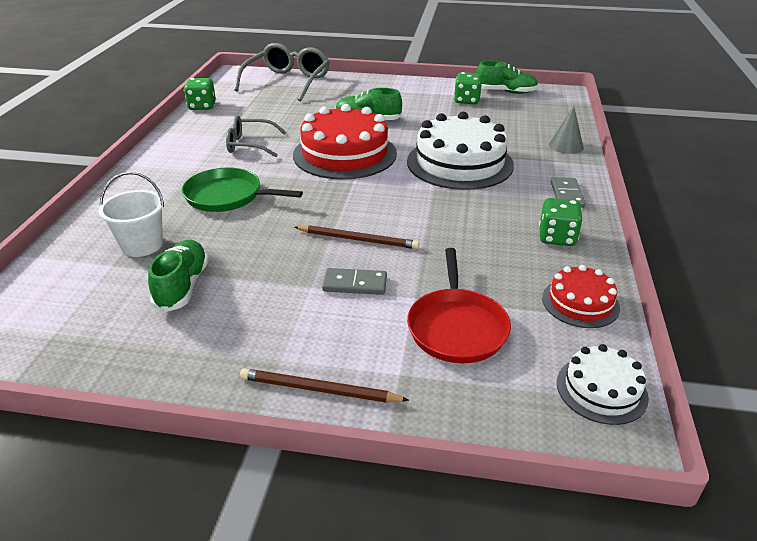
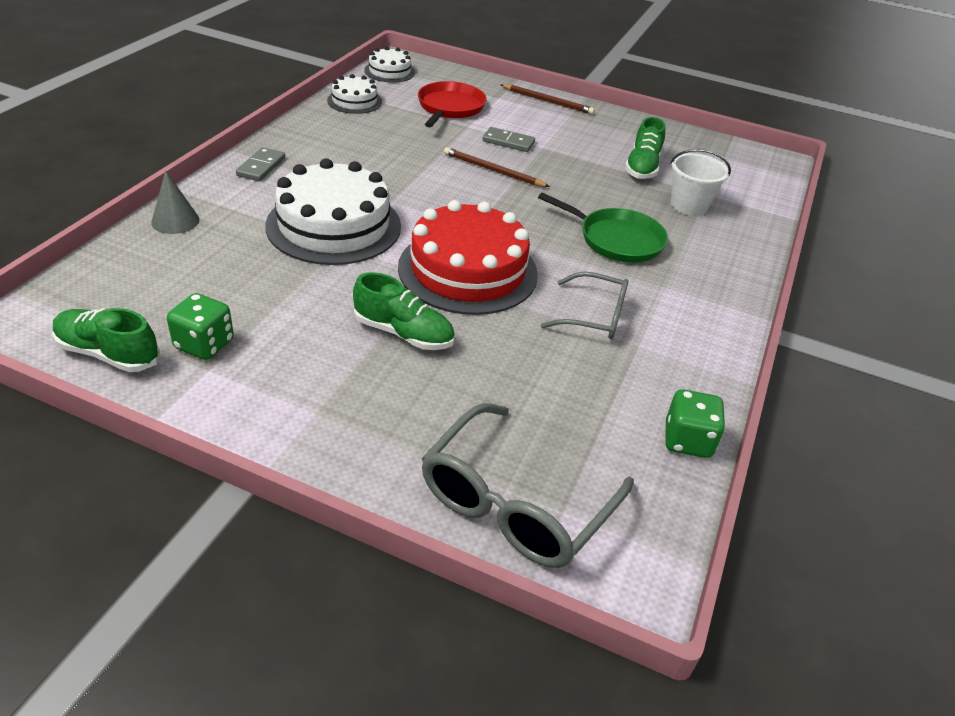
camera: 170 degrees left, 5 degrees up
(557, 237) = (320, 137): green dice -> none
(580, 302) = (354, 101): red cake -> white cake

